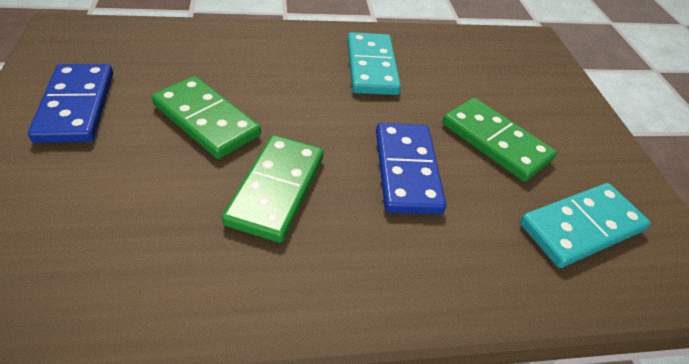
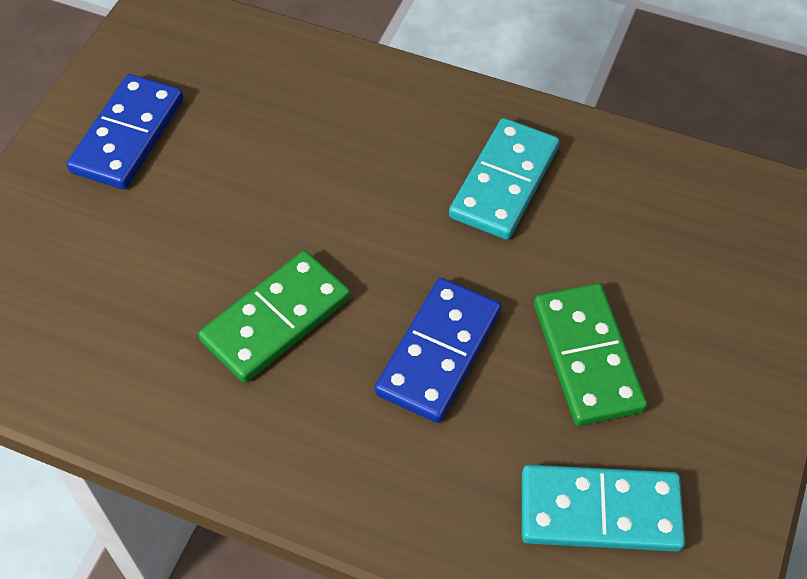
camera: 35 degrees right, 10 degrees up
(206, 120) = (252, 200): green domino -> none

